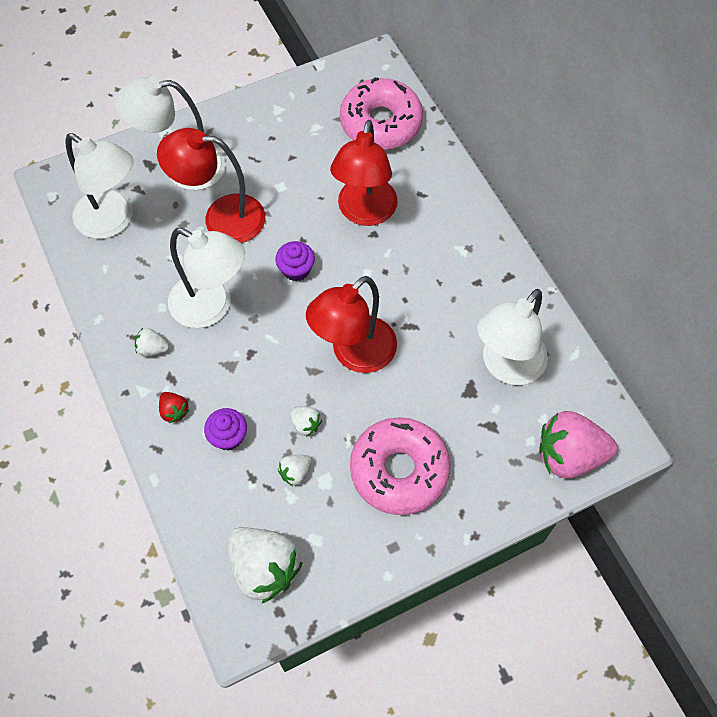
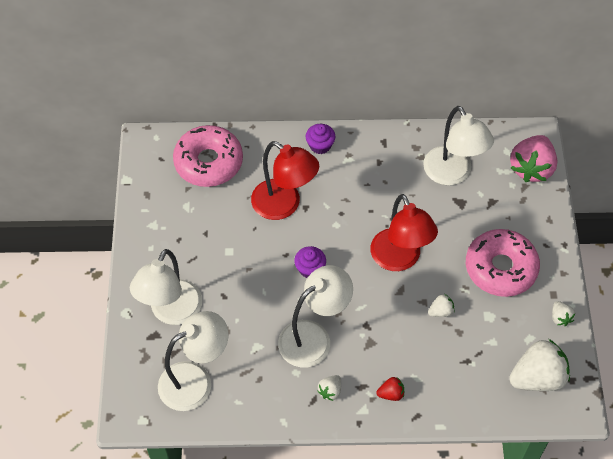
camera: 65 degrees left, 5 degrees down
(221, 218) = (236, 302): red lamp -> none
(228, 436) = (428, 364): purple cupcake -> purple cupcake (320, 145)
(295, 472) = (475, 332): white strawberry -> white strawberry (560, 318)

